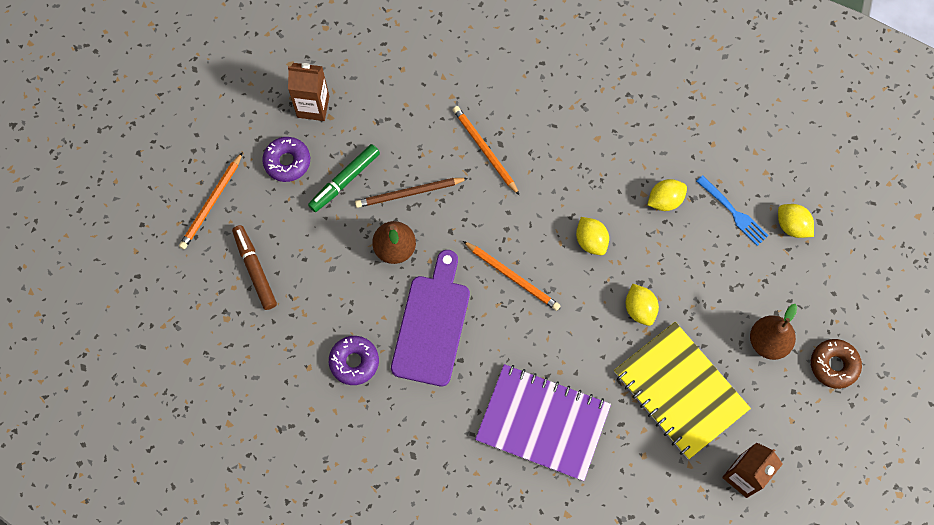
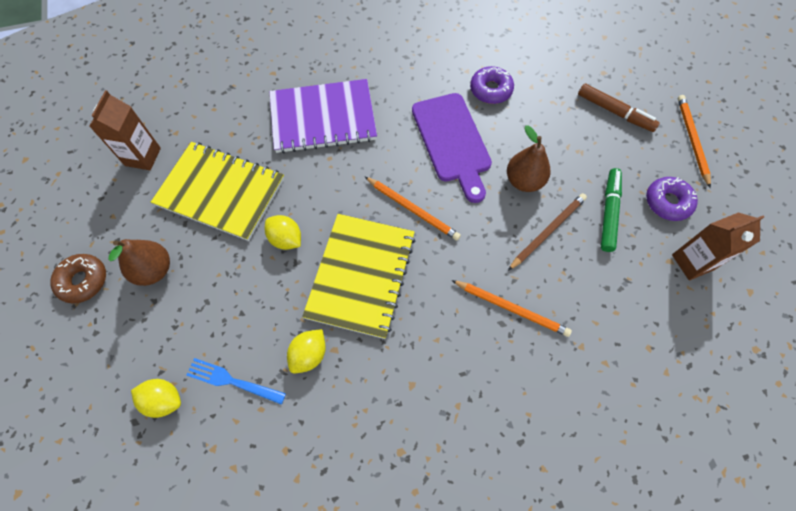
camera: 150 degrees right, 5 degrees down
(512, 276) = (412, 209): orange pencil -> orange pencil turned 150 degrees counterclockwise
(591, 241) = (361, 276): yellow lemon -> yellow notebook

